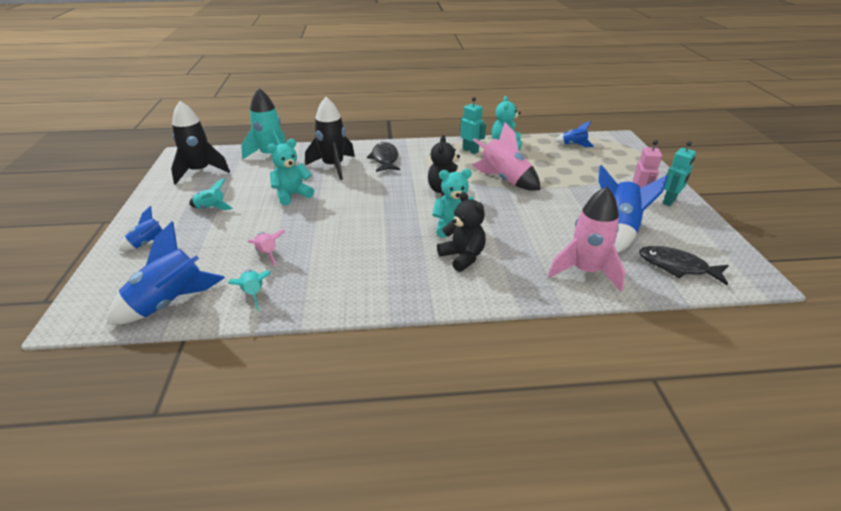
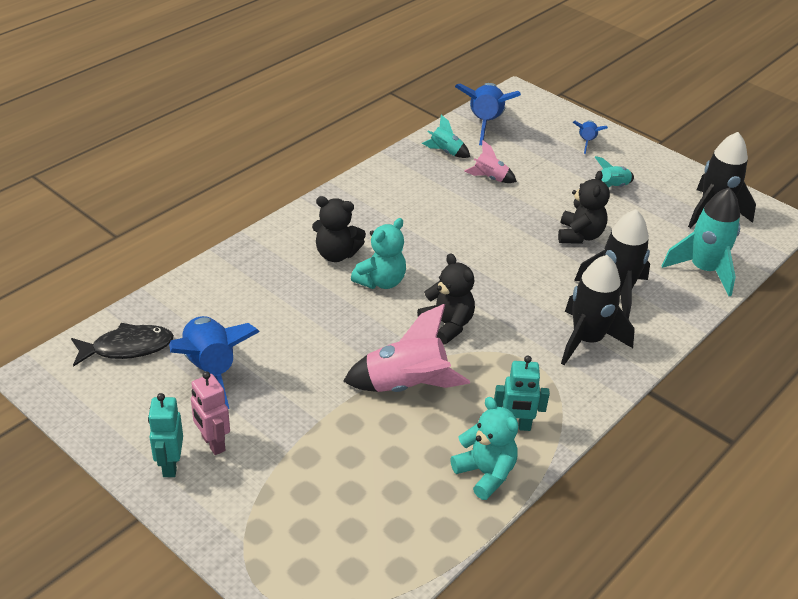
camera: 135 degrees right, 5 degrees up
(292, 195) = (579, 235): turquoise teddy bear -> black teddy bear
(385, 159) = (587, 340): black fish -> black rocket
(574, 145) = (389, 545): blue rocket -> none
(586, 272) = (214, 295): pink rocket -> none

